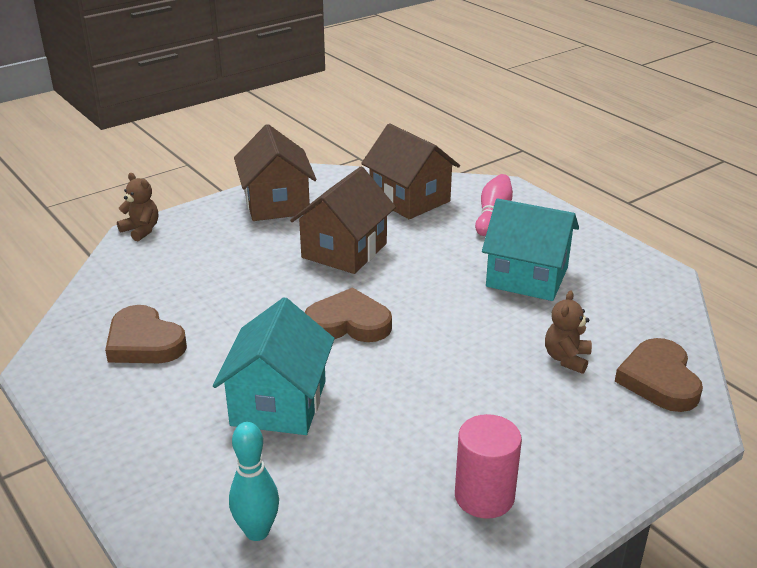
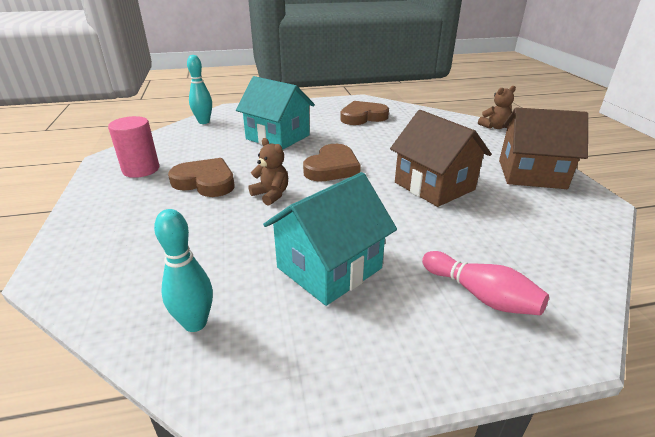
camera: 115 degrees right, 0 degrees up
(409, 199) = (533, 244): brown house -> none
(566, 359) = (198, 241): brown teddy bear -> brown teddy bear (271, 195)
(643, 315) = (195, 323): none -> turquoise bowling pin
(659, 380) = (114, 280): brown heart -> brown heart (205, 182)

